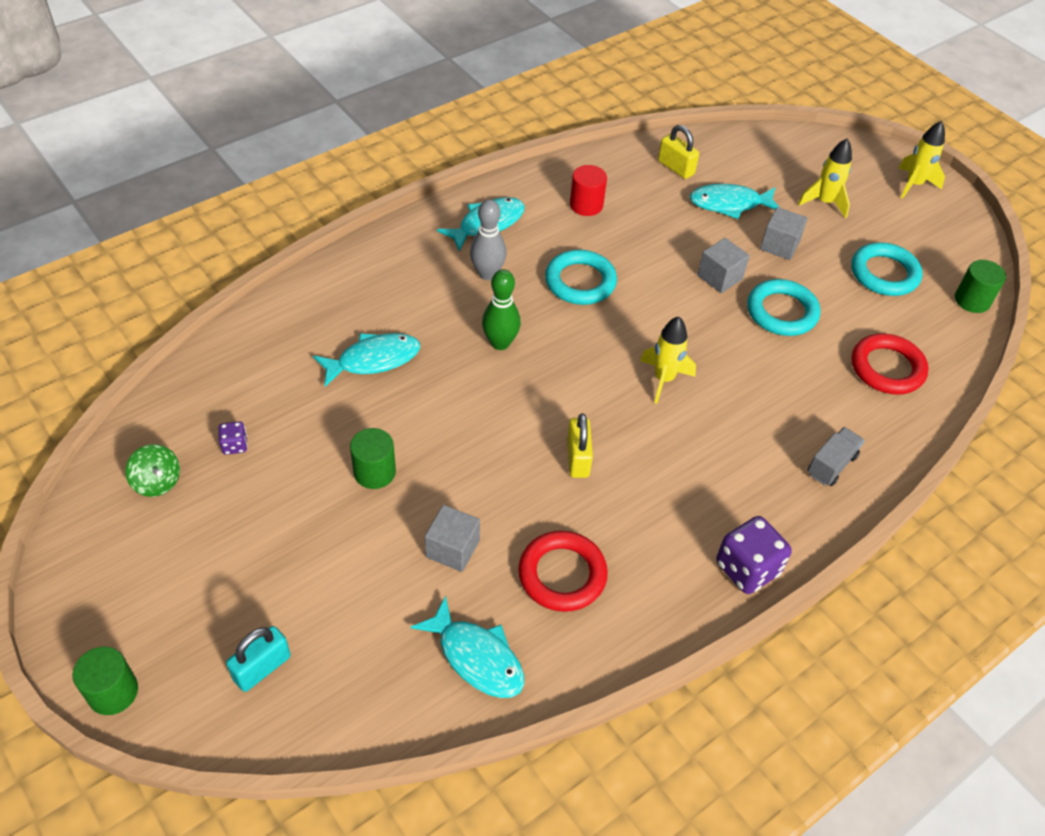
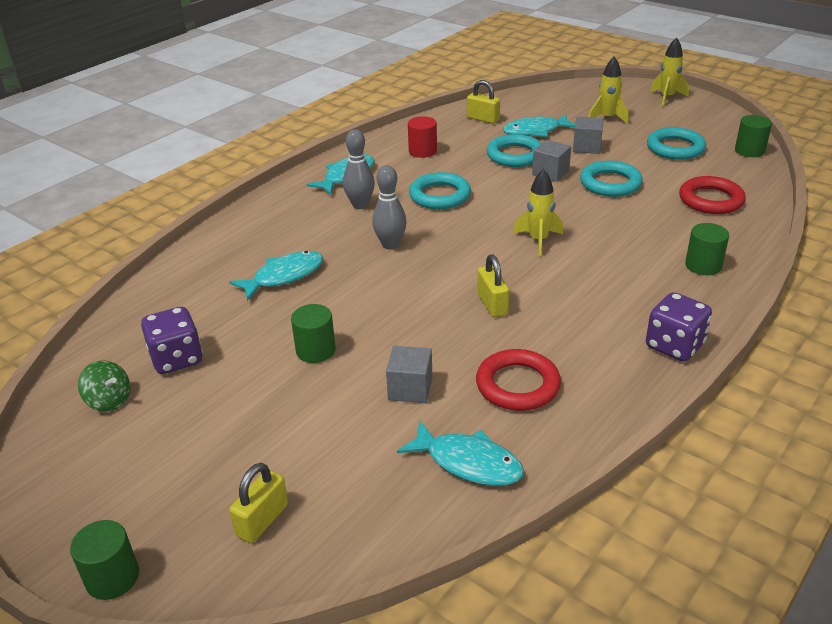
camera: 10 degrees left, 15 degrees down
(235, 445) = (177, 359): purple dice -> purple dice, size x1.99
(262, 668) = (262, 520): turquoise padlock -> yellow padlock
(500, 343) = (390, 245): green bowling pin -> grey bowling pin
(690, 238) = (515, 155): none -> turquoise ring
(831, 465) = (703, 265): grey truck -> green cylinder

